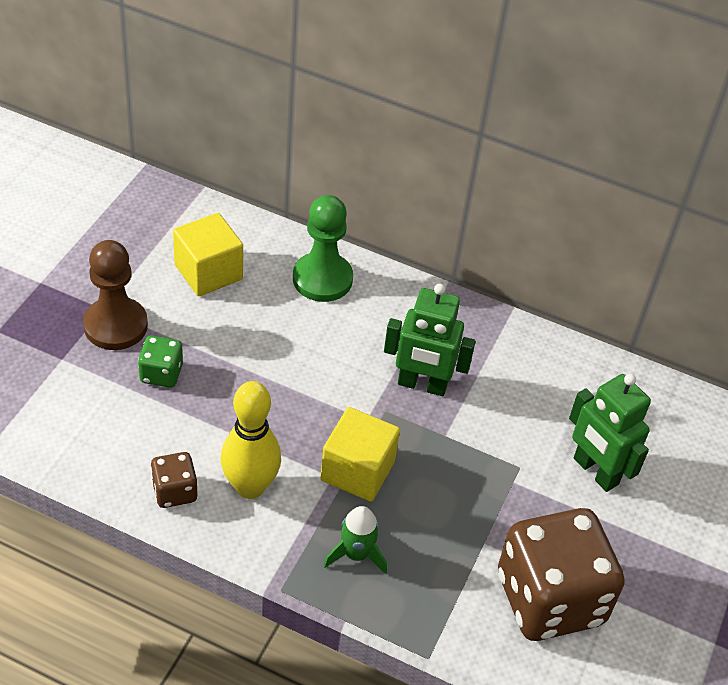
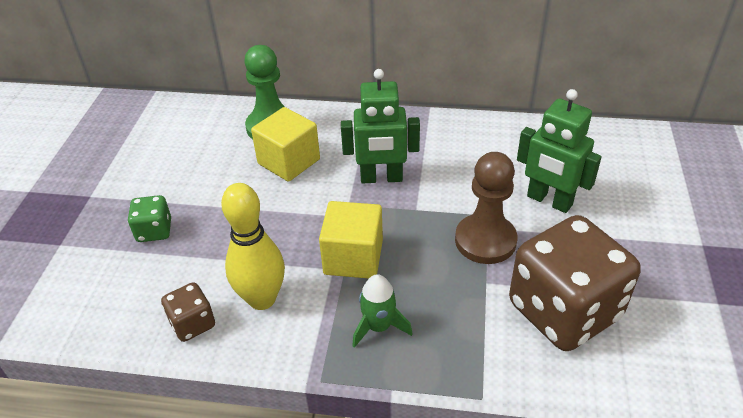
camera: 10 degrees left, 5 degrees down
(115, 325) = (104, 205): brown pawn -> brown pawn (485, 241)
(208, 272) = (175, 146): yellow cube -> yellow cube (289, 161)

